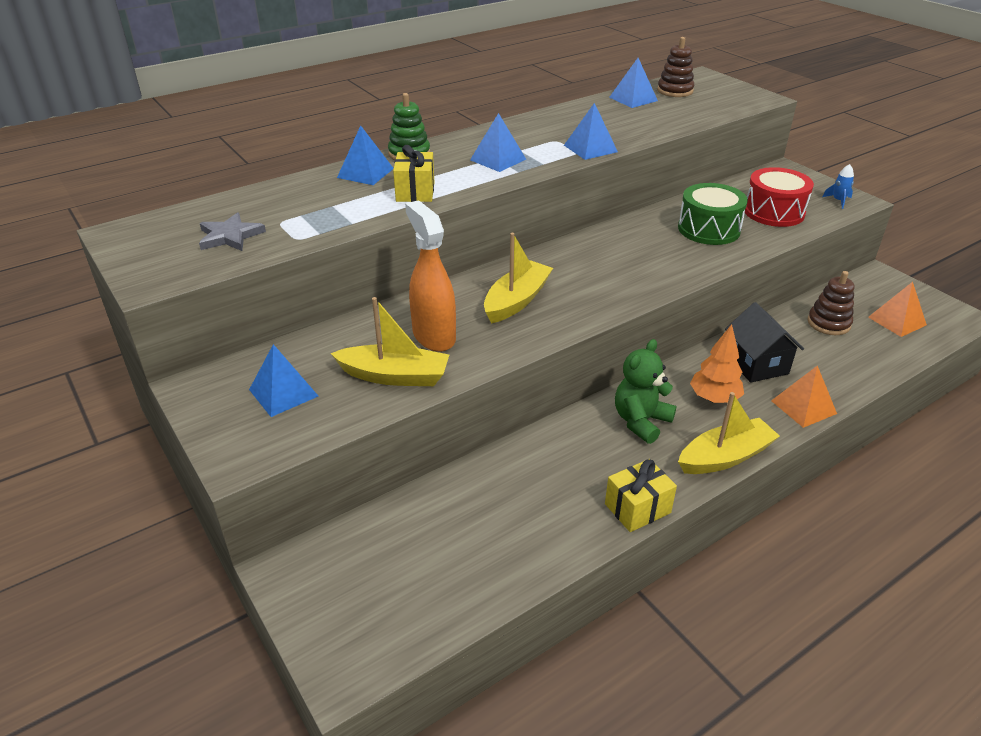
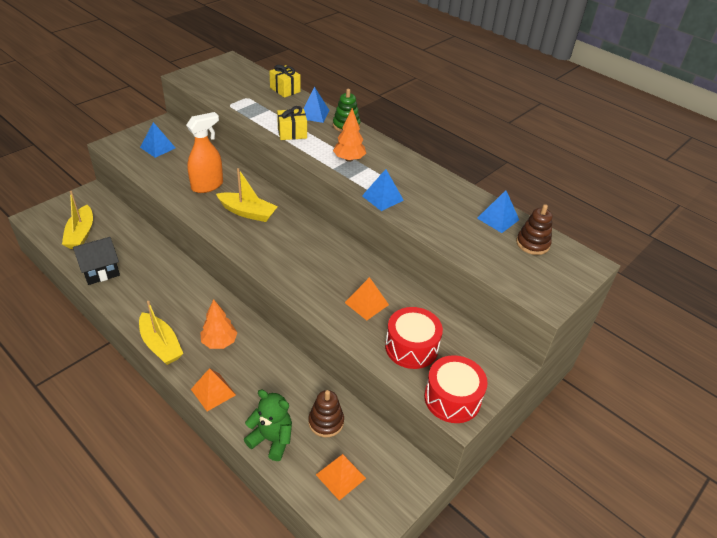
camera: 75 degrees right, 5 degrees up
(230, 236) = (229, 87): grey star -> none
(395, 376) = (171, 177): yellow boat -> yellow boat (81, 234)
(498, 159) = (349, 159): blue pyramid -> orange tree
(637, 508) = (119, 304): yellow gift -> yellow gift (285, 90)
(641, 421) = (194, 305): green teddy bear -> green teddy bear (271, 439)
(709, 229) = (366, 303): green drum -> orange pyramid
(756, 364) = (261, 368): black house -> black house (100, 271)
(838, 201) = (452, 398): blue rocket -> red drum

